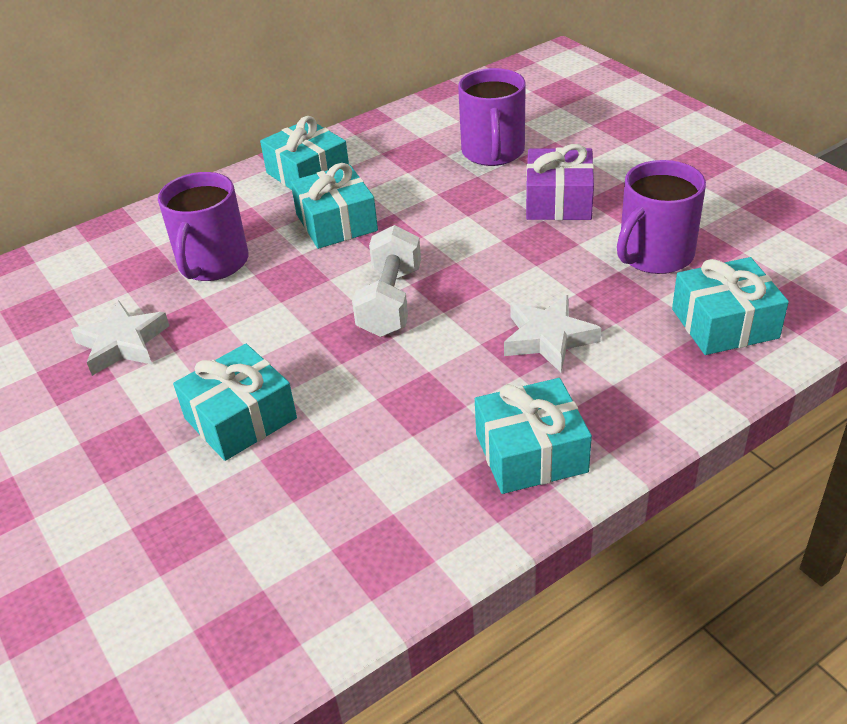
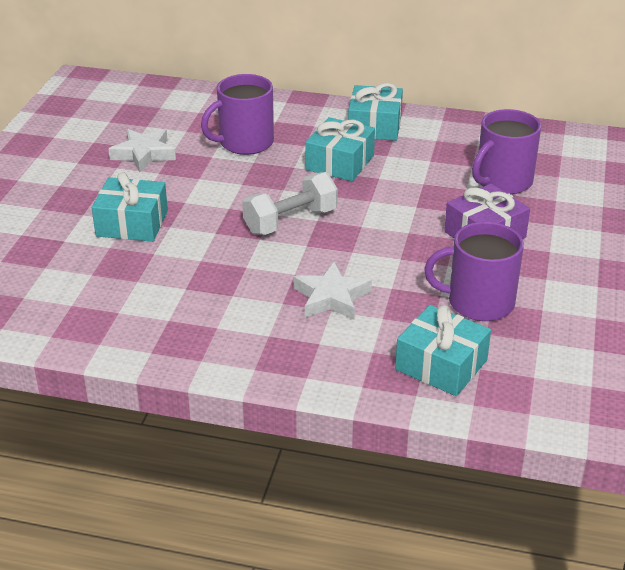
camera: 45 degrees right, 5 degrees down
(531, 453) = (219, 338): turquoise gift -> none

